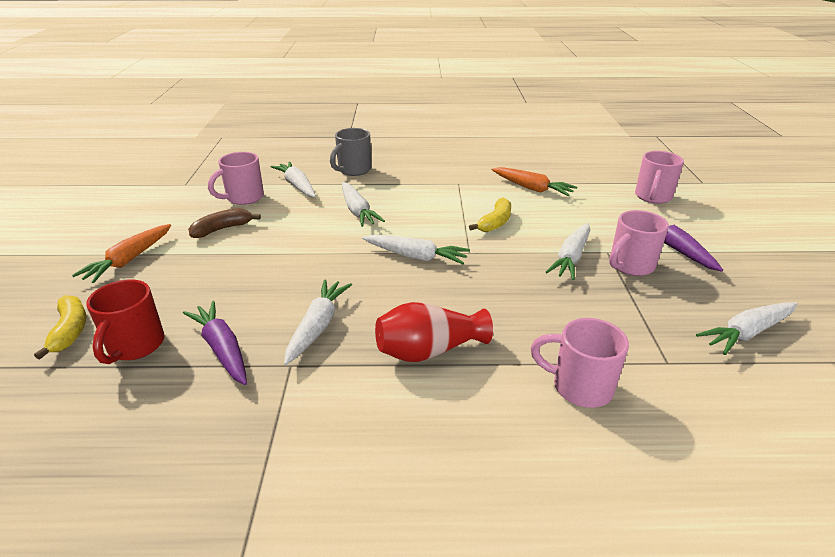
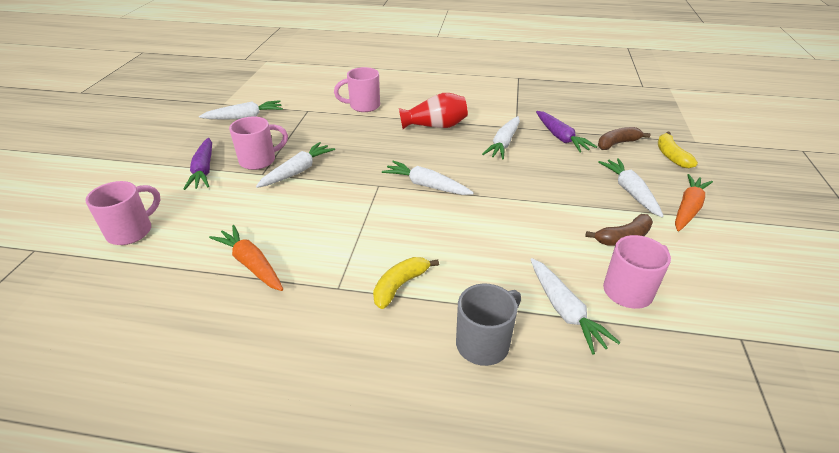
camera: 170 degrees left, 5 degrees up
(135, 346) = (617, 143): red mug -> brown banana
(357, 211) = (477, 248): white carrot -> white carrot (630, 191)
(495, 222) = (334, 214): yellow banana -> yellow banana (400, 285)
(579, 387) = (363, 106): pink mug -> pink mug turned 135 degrees clockwise

